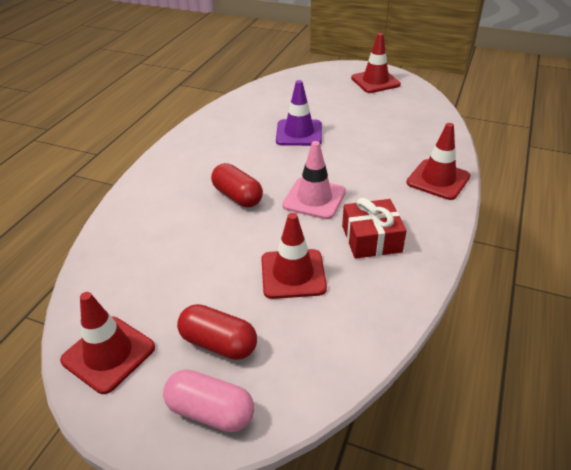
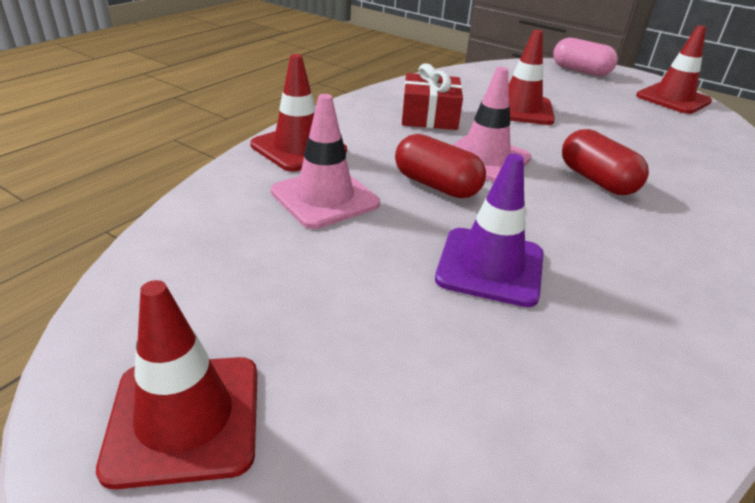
camera: 170 degrees left, 5 degrees down
(218, 343) = (583, 90): red capsule -> red capsule (436, 185)
(393, 149) = (325, 198): none -> pink traffic cone

